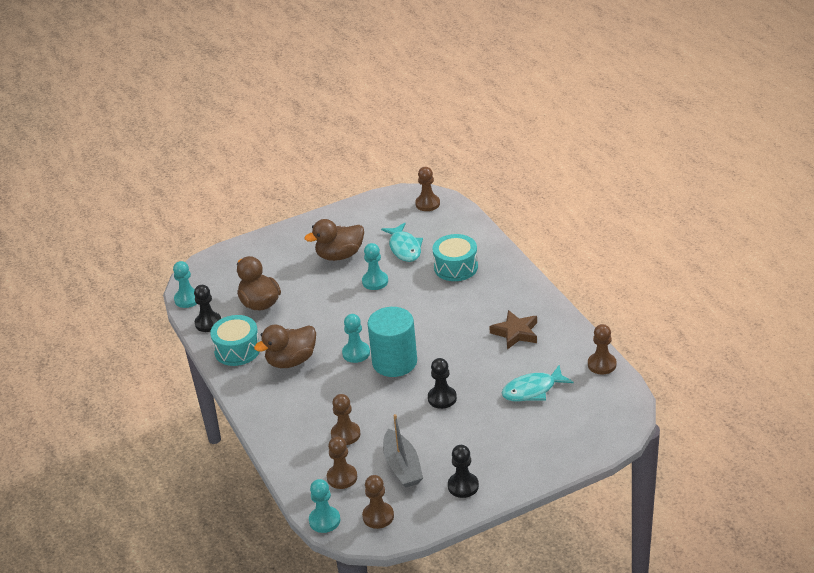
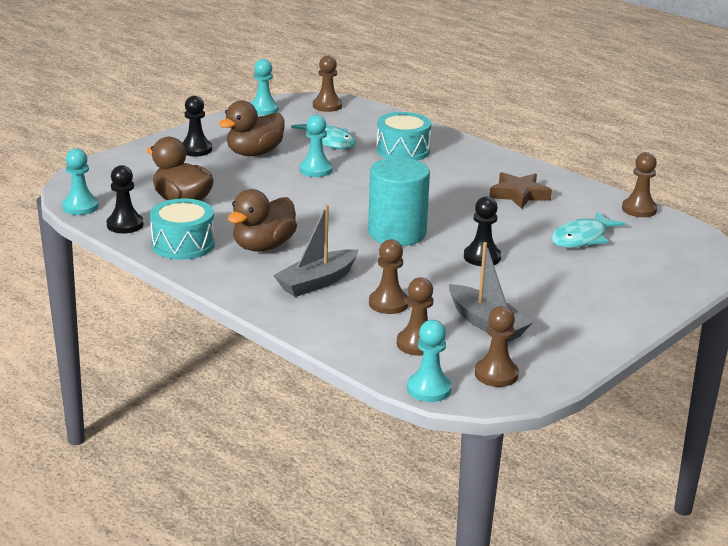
camera: 25 degrees left, 10 degrees down
(308, 404) = (317, 282): none -> grey boat
(356, 353) = (342, 231): turquoise pawn -> turquoise pawn (263, 109)
(463, 486) = (577, 331): black pawn -> black pawn (196, 150)

